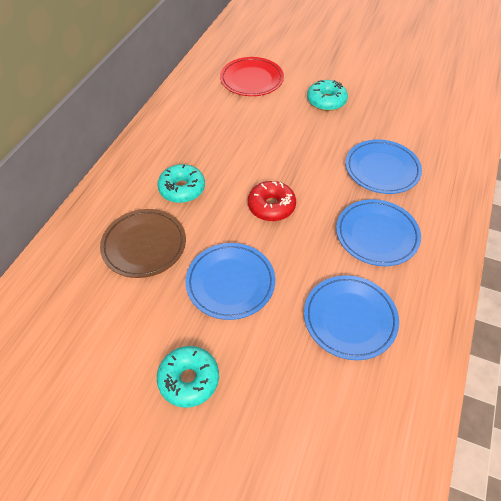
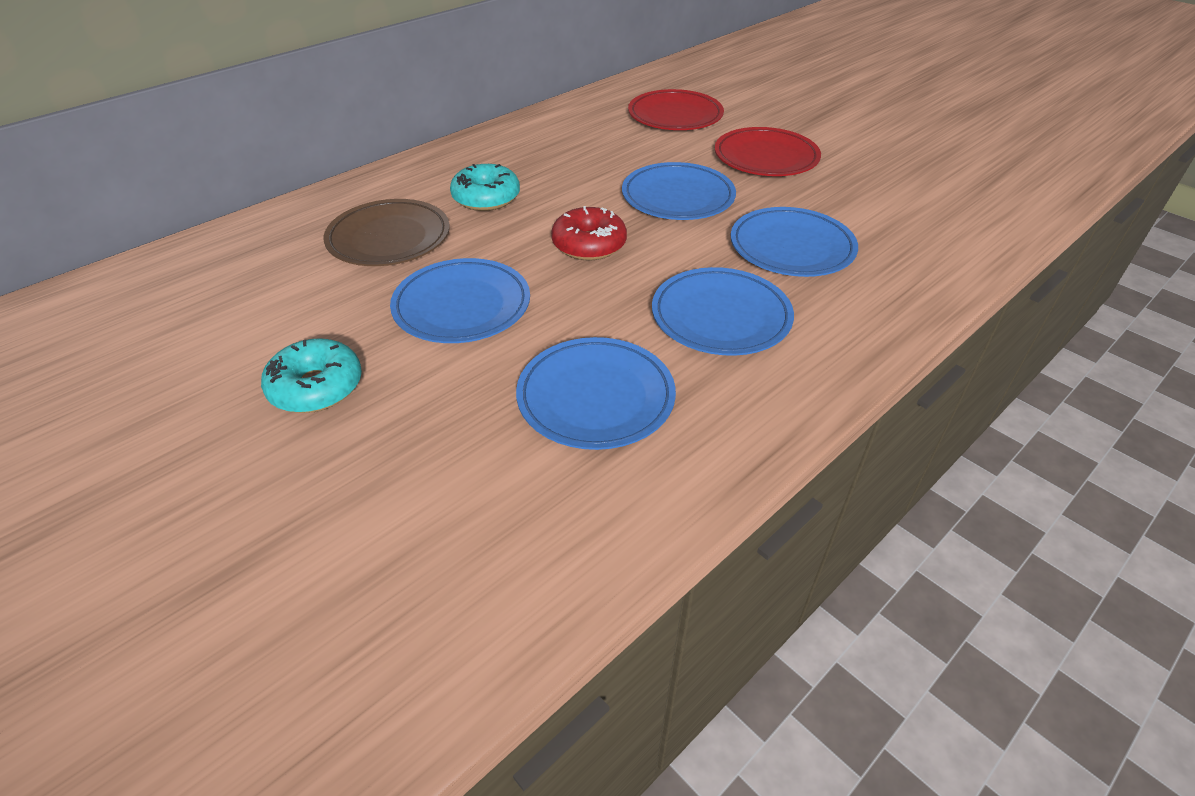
camera: 25 degrees right, 10 degrees down
(297, 150) = (678, 197): none -> blue plate
(326, 101) = (766, 158): turquoise donut -> red plate

